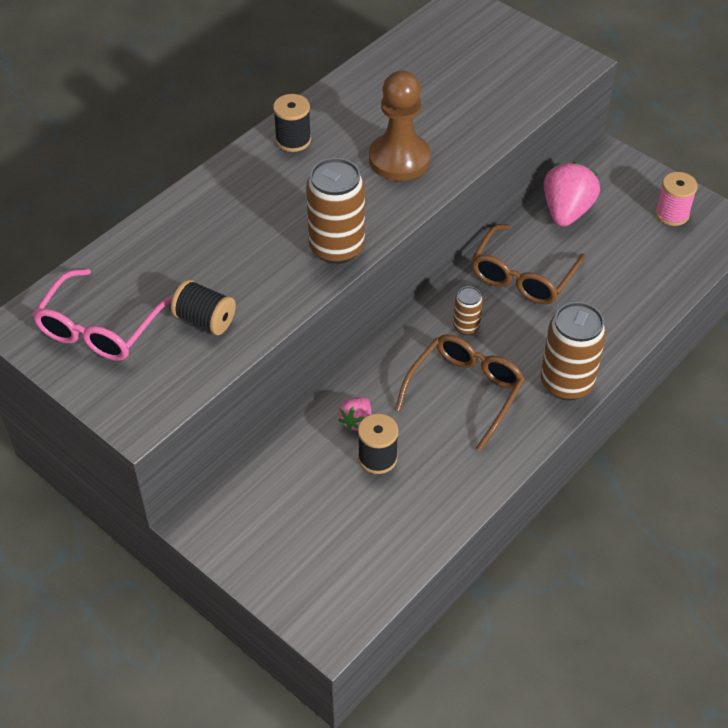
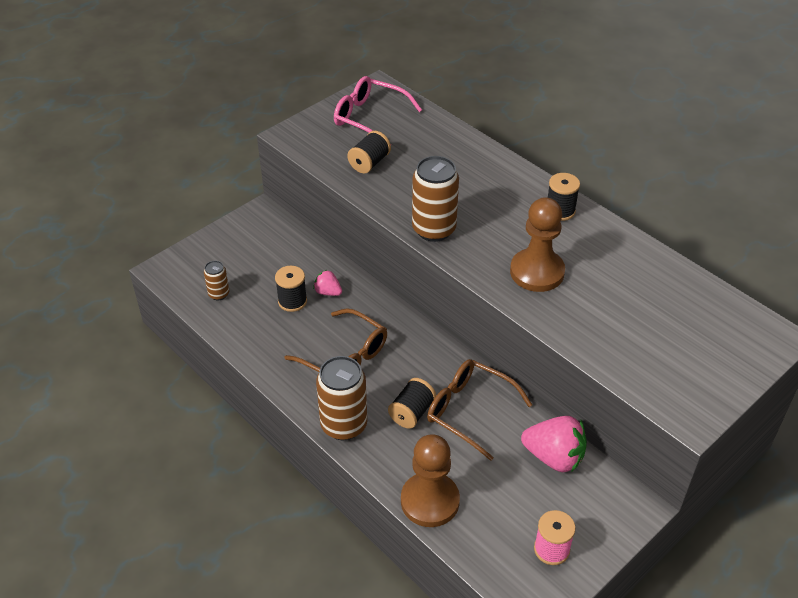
camera: 95 degrees right, 5 degrees down
(466, 327) = (413, 365): brown can -> brown can (219, 294)
(535, 324) = (412, 412): none -> black spool
(645, 303) = (430, 501): none -> brown pawn

